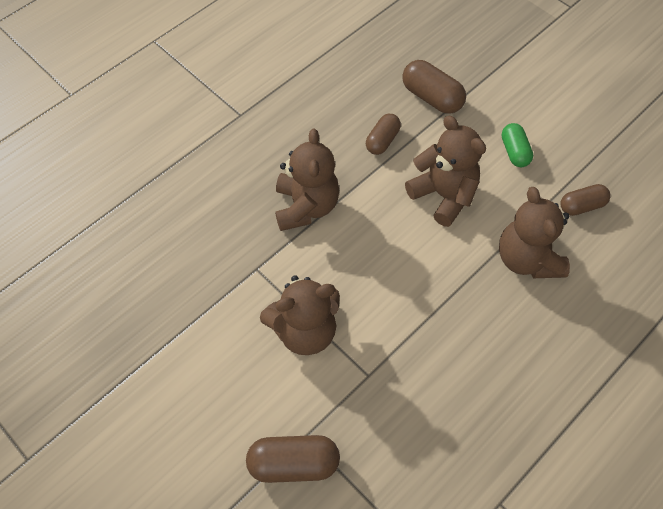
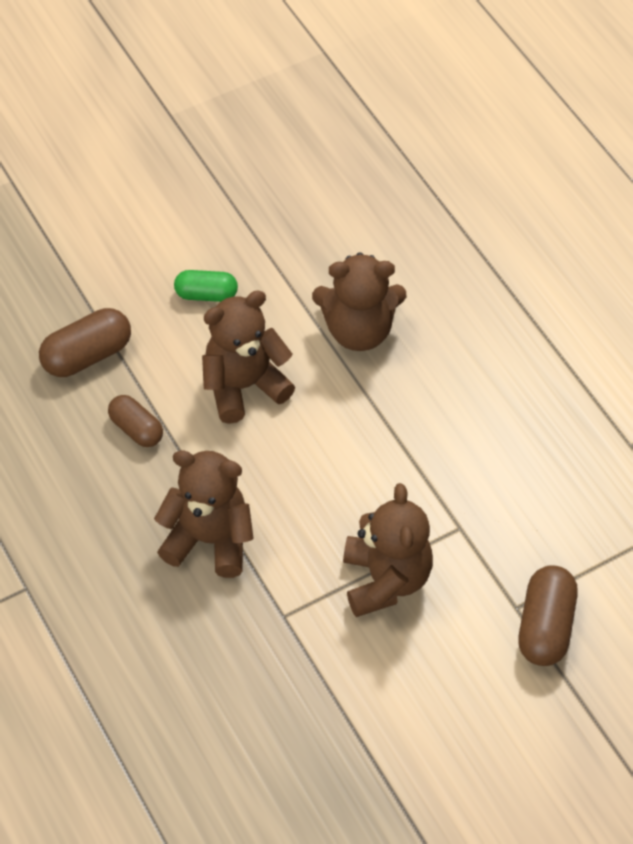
camera: 75 degrees left, 5 degrees down
(581, 206) = (306, 255): brown capsule -> none

